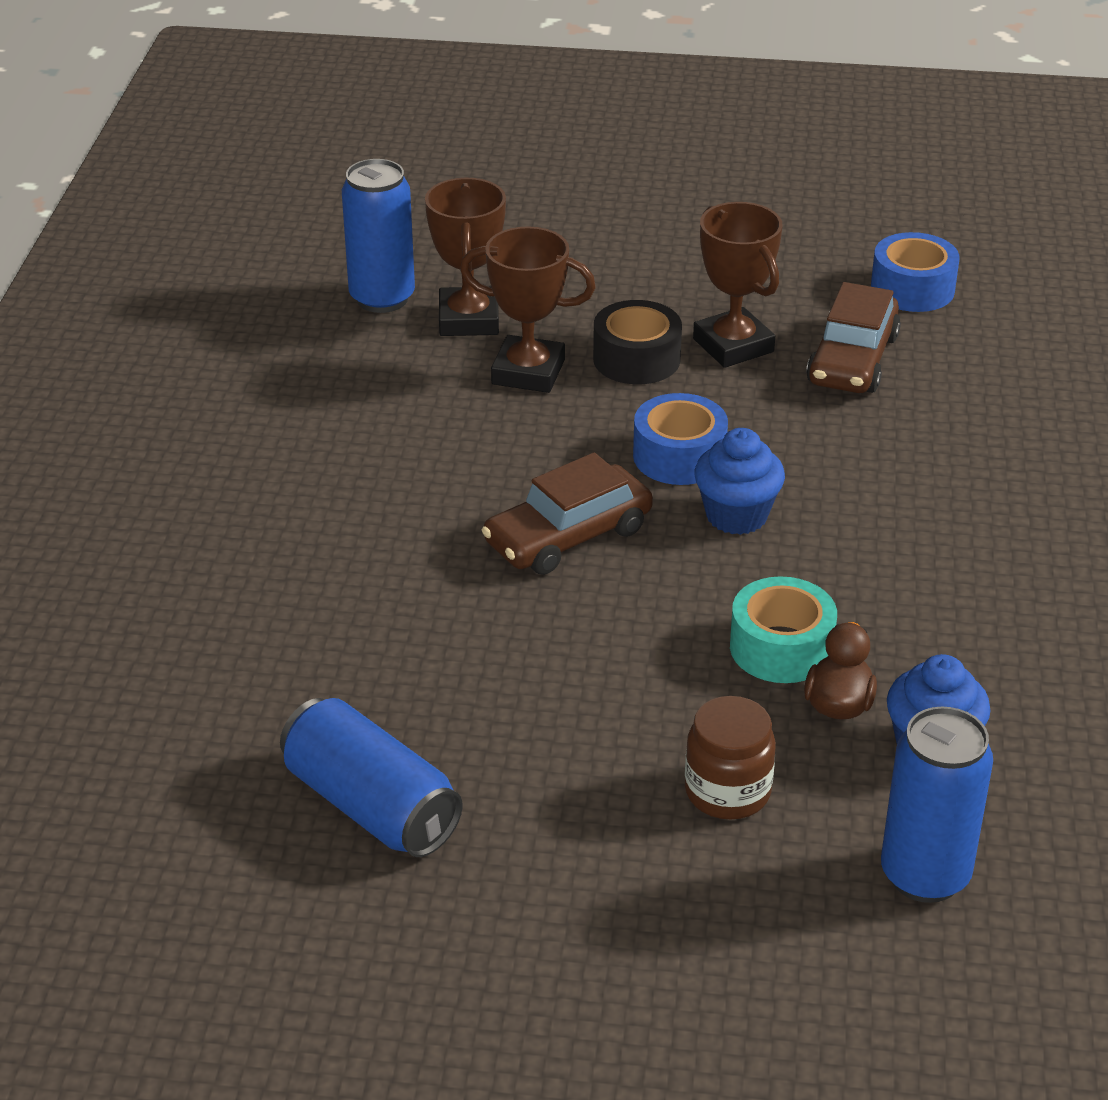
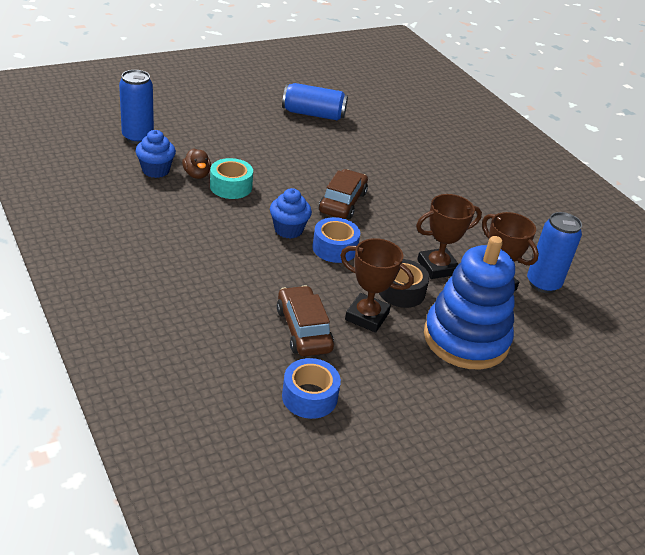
camera: 140 degrees right, 0 degrees up
(611, 277) = (466, 339): none -> blue stacking toy
(727, 792) = (214, 142): brown jar -> none

